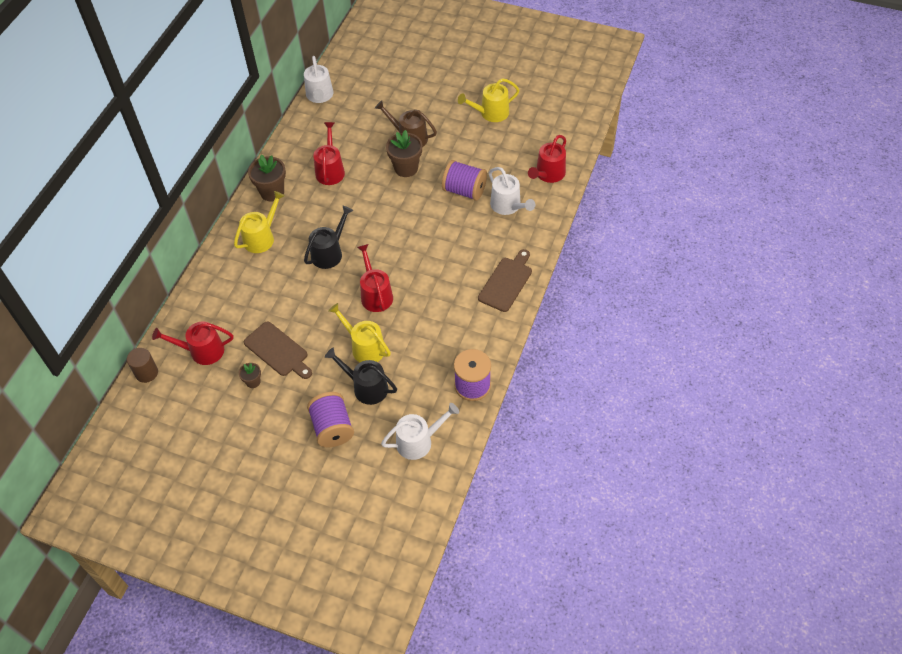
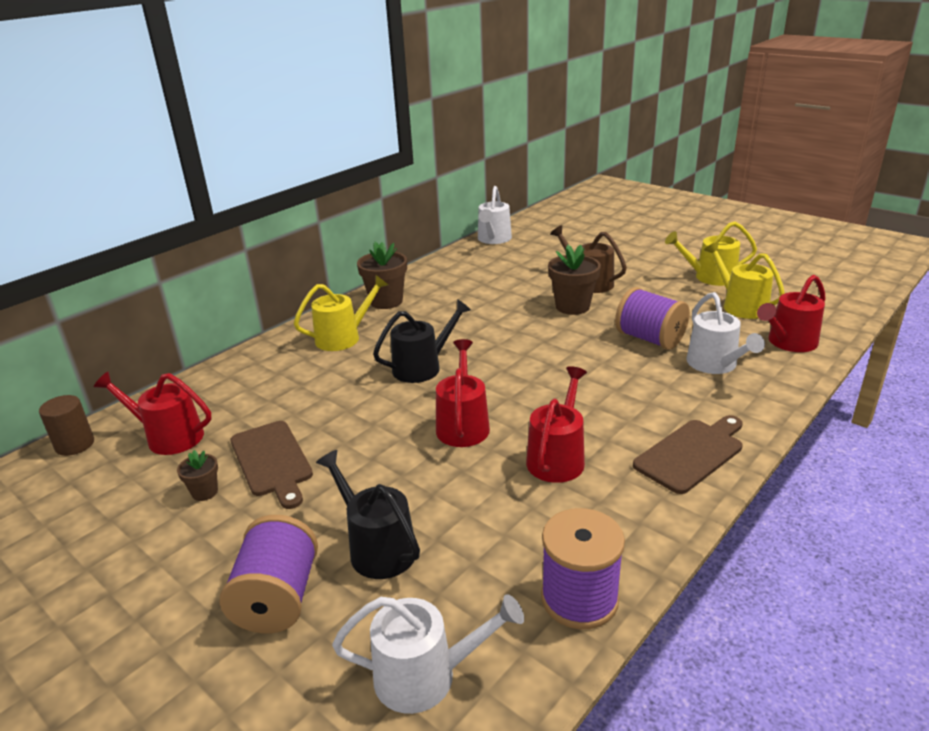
camera: 20 degrees right, 25 degrees down
(330, 170) = (470, 294): red watering can -> red watering can (557, 458)
(365, 347) = (408, 488): yellow watering can -> yellow watering can (740, 306)

